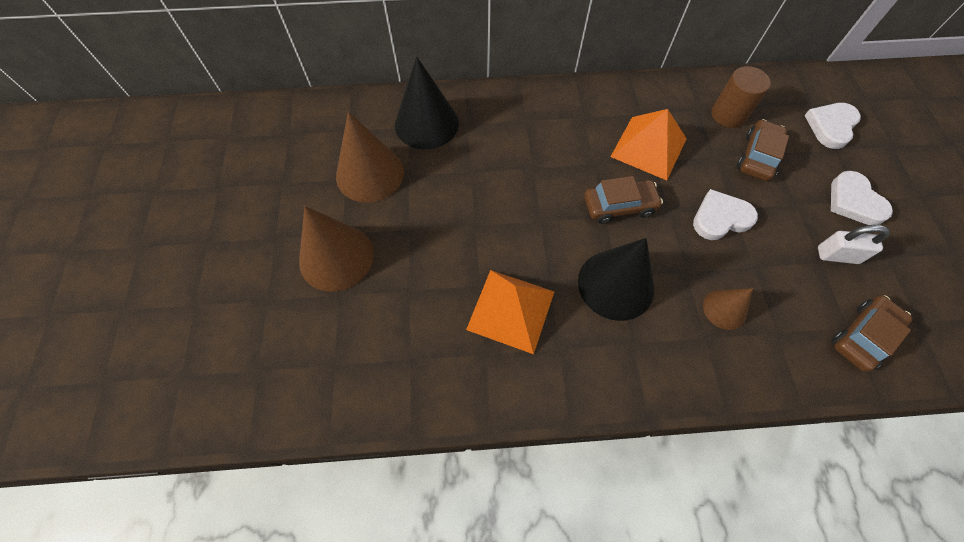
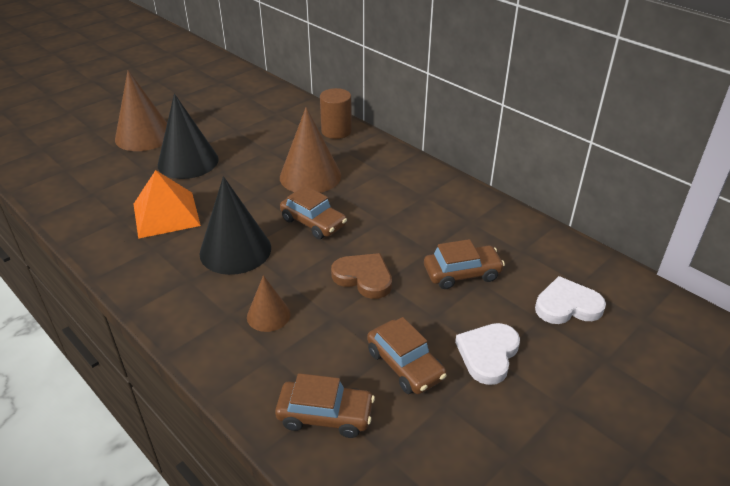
camera: 50 degrees right, 25 degrees down
(370, 173) = (221, 118): brown cone -> brown cone (310, 176)
(426, 123) = (288, 117): black cone -> black cone (188, 162)
(649, 147) = (392, 213): orange pyramid -> none
(720, 218) = (364, 278): white heart -> brown heart
(728, 115) = (489, 239): brown cylinder -> brown cylinder (336, 131)
(837, 255) = (405, 365): white padlock -> brown car

